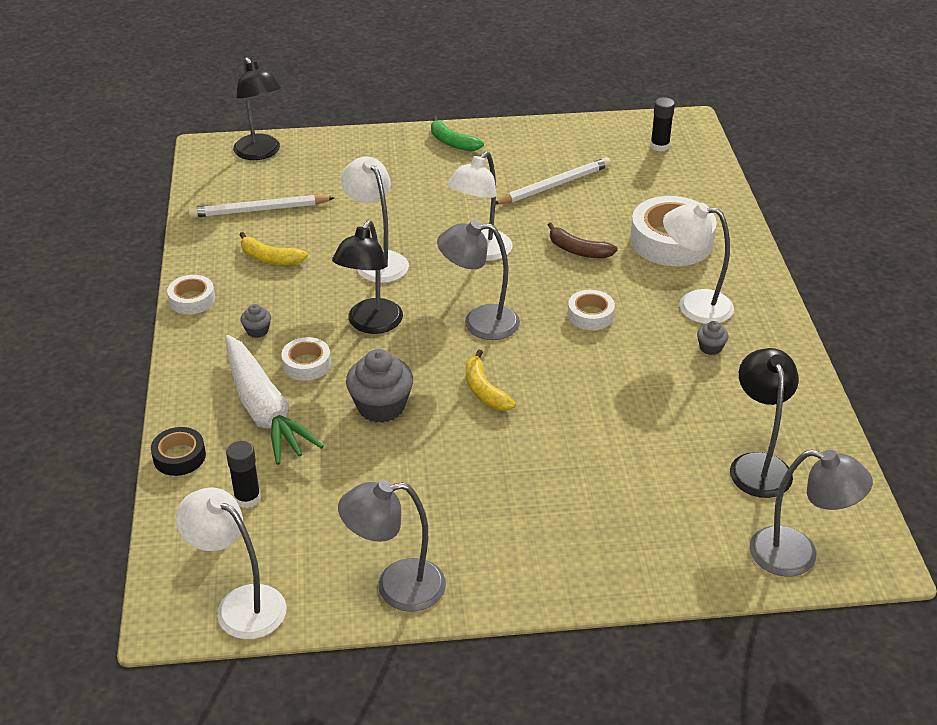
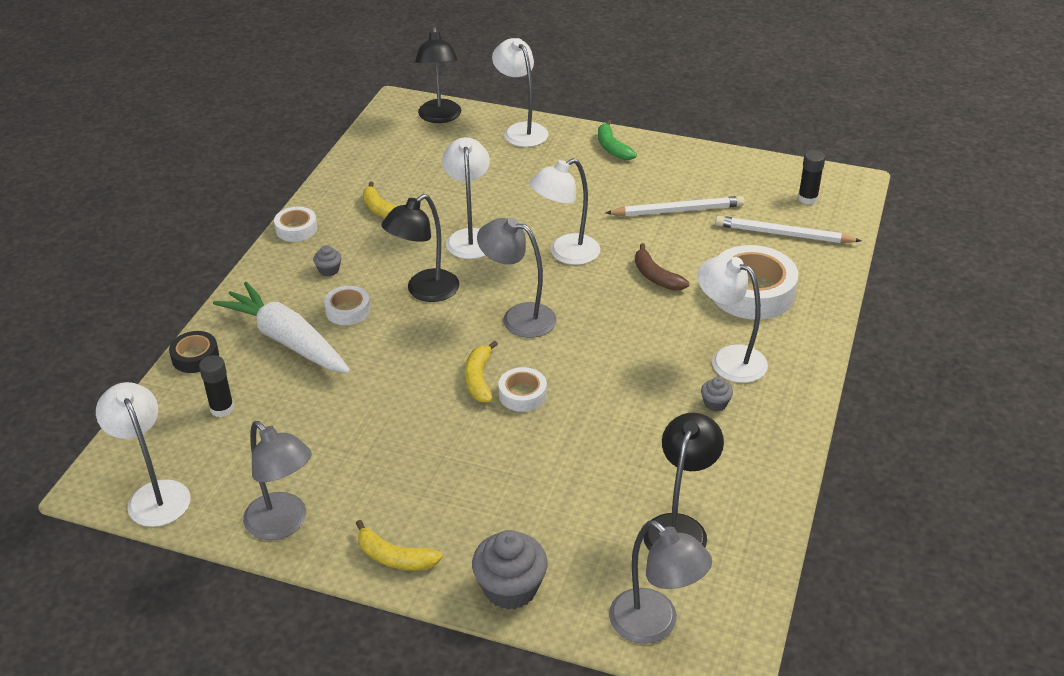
camera: 25 degrees right, 0 degrees up
(259, 210) = (404, 166): white pencil -> white pencil (783, 234)
(264, 411) = (286, 340): white carrot -> white carrot turned 135 degrees clockwise
(352, 147) = (521, 130): none -> white lamp
(381, 406) = (382, 365): grey cupcake -> grey cupcake (510, 588)
(396, 587) = (283, 524): grey lamp -> grey lamp turned 150 degrees counterclockwise
(527, 579) = (395, 557): none -> yellow banana
(590, 315) = (623, 339): white tape -> white tape (522, 394)

